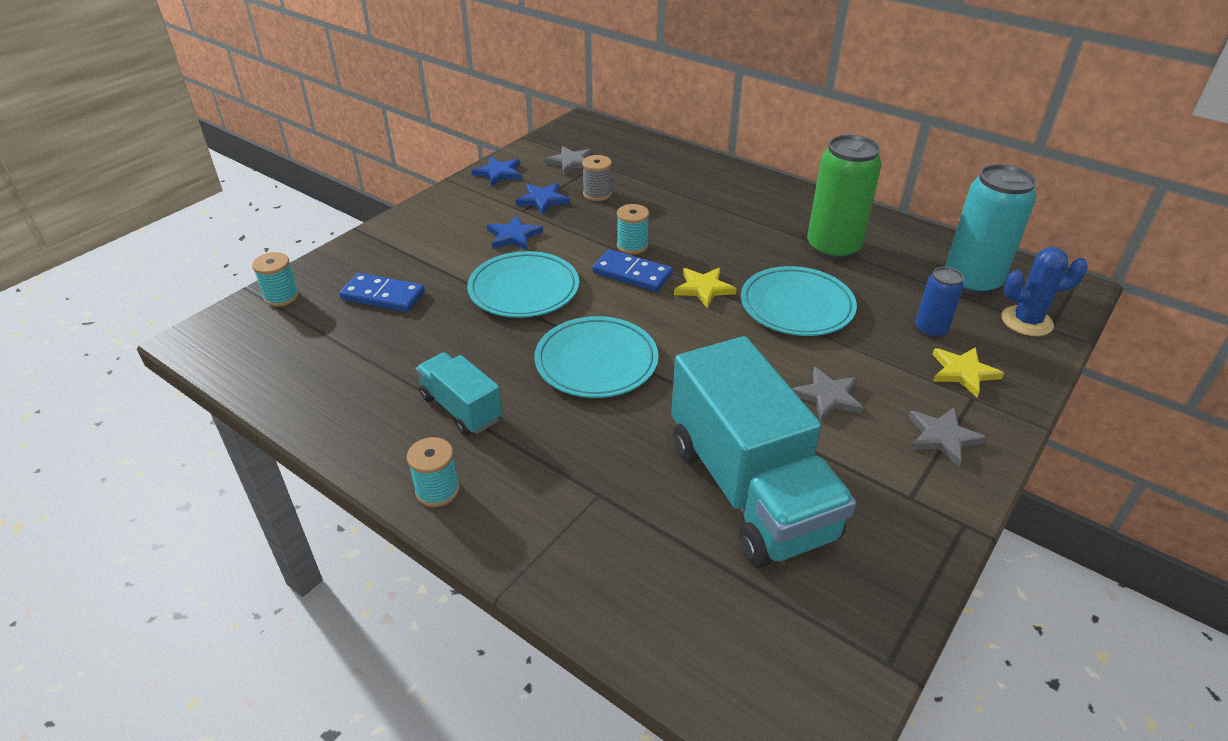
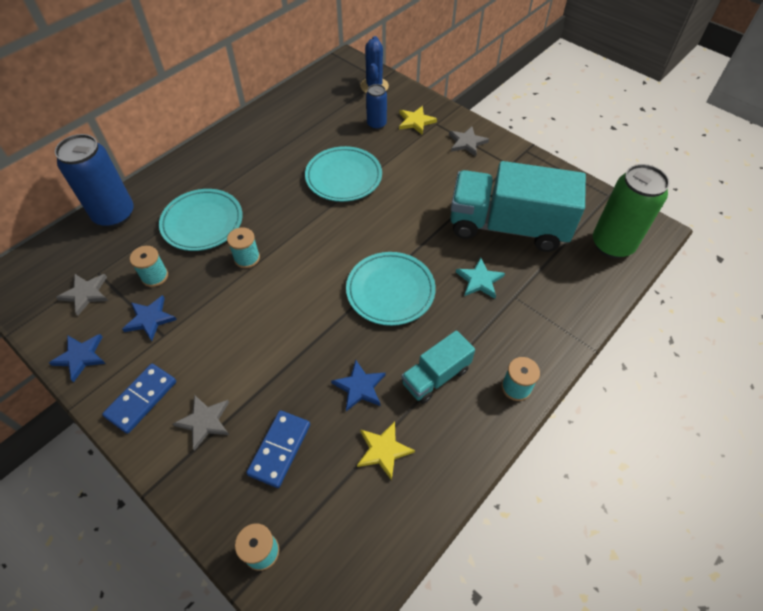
camera: 85 degrees left, 15 degrees up
(513, 236) = (206, 343): blue star -> blue star (359, 387)
(524, 289) = (292, 335): turquoise plate -> turquoise plate (202, 222)
(597, 194) = (155, 276): grey spool -> turquoise spool
(626, 452) = (479, 280): none -> turquoise star
(632, 274) = (286, 261): blue domino -> blue domino (141, 399)
(676, 159) = (114, 215): none -> blue can
(704, 288) = (314, 221): yellow star -> yellow star (383, 450)
(749, 490) = (508, 226): turquoise truck -> turquoise truck turned 150 degrees counterclockwise
(828, 396) = (433, 180): grey star -> grey star (204, 421)
(833, 248) = (281, 147): green can -> green can (612, 244)
(971, 282) = (332, 96): turquoise can -> none

